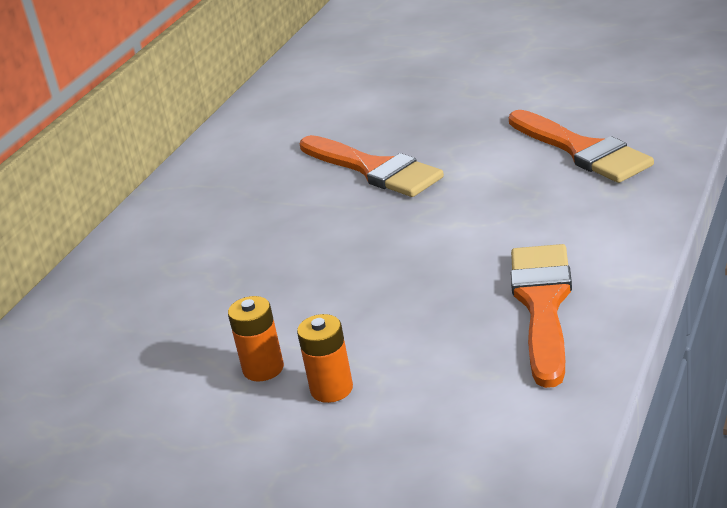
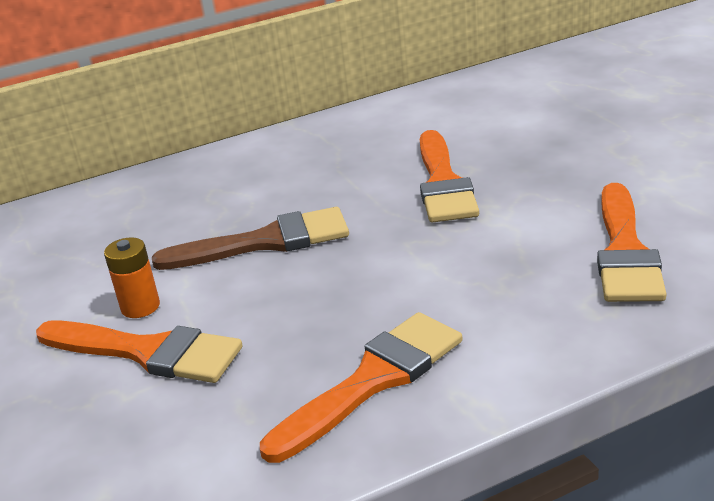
camera: 40 degrees right, 0 degrees up
(293, 274) = (266, 242): none -> brown brush
(331, 389) = (147, 352): orange battery -> orange brush

